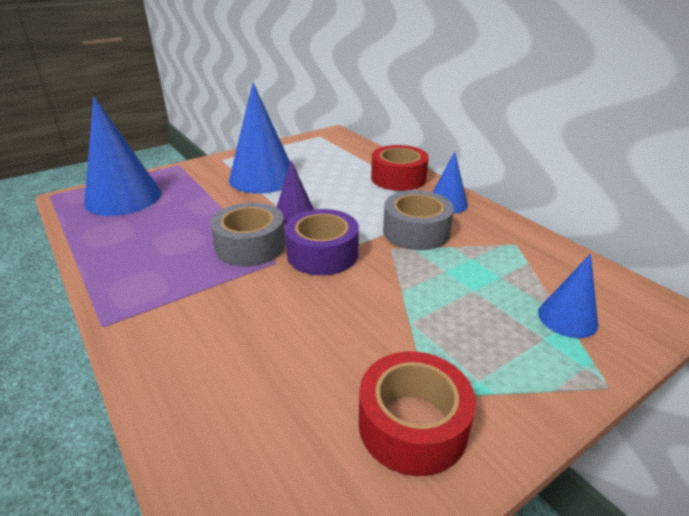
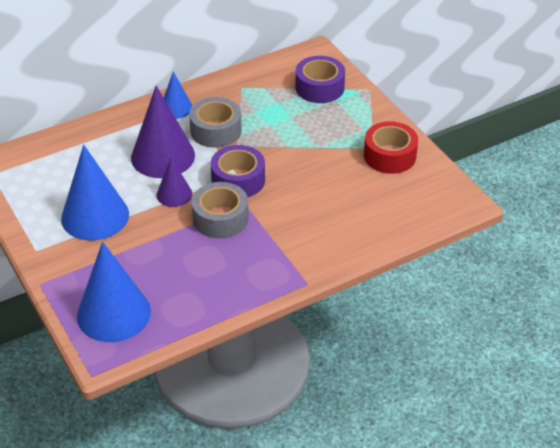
camera: 85 degrees left, 10 degrees up
(358, 203) = (163, 156): none -> purple cone
(398, 178) = (121, 128): red tape -> none
(567, 318) = (319, 87): blue cone -> purple tape

